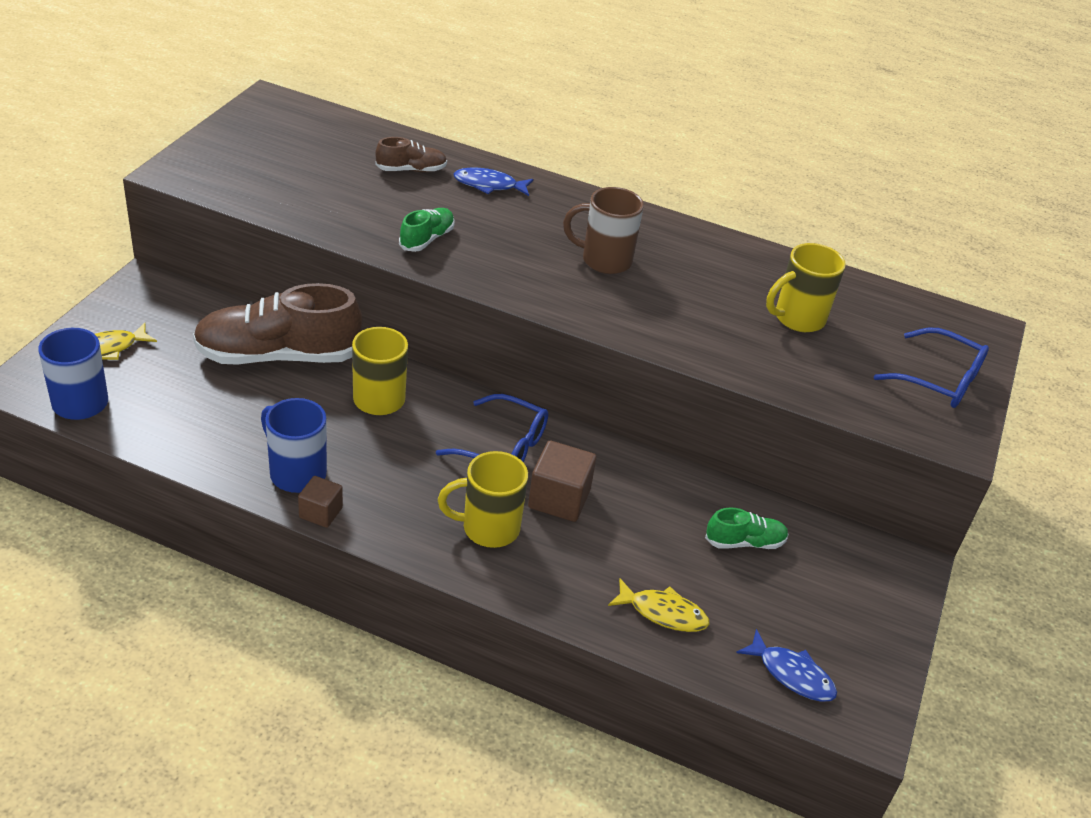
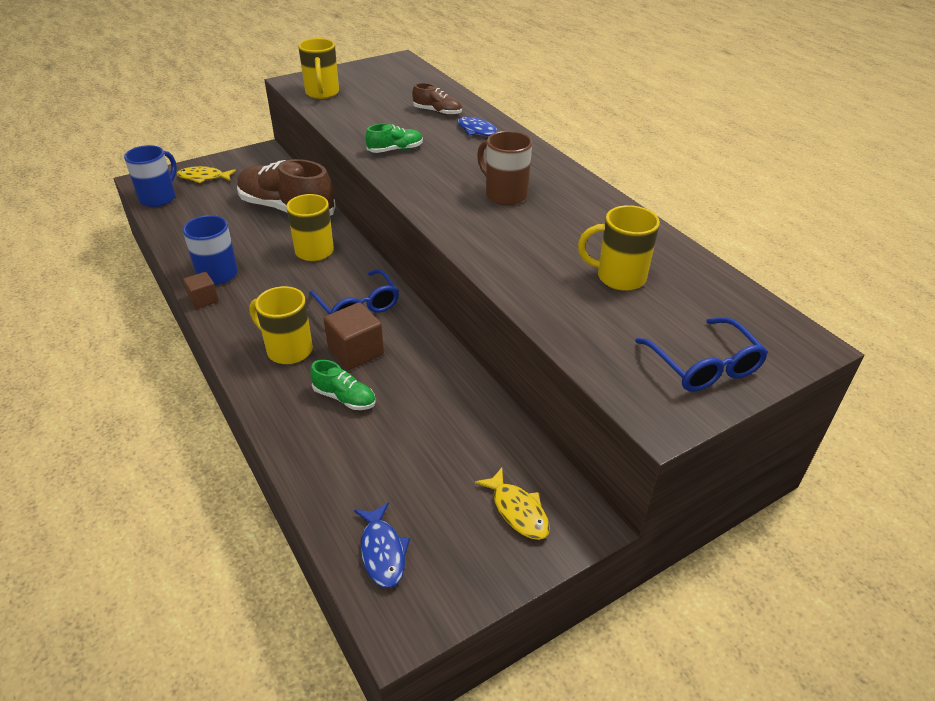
camera: 40 degrees right, 0 degrees up
(235, 181) = (322, 93): none -> yellow mug
(663, 613) = (338, 457): yellow fish -> yellow fish (517, 511)
(744, 542) = (458, 439): green shoe -> green shoe (344, 398)

